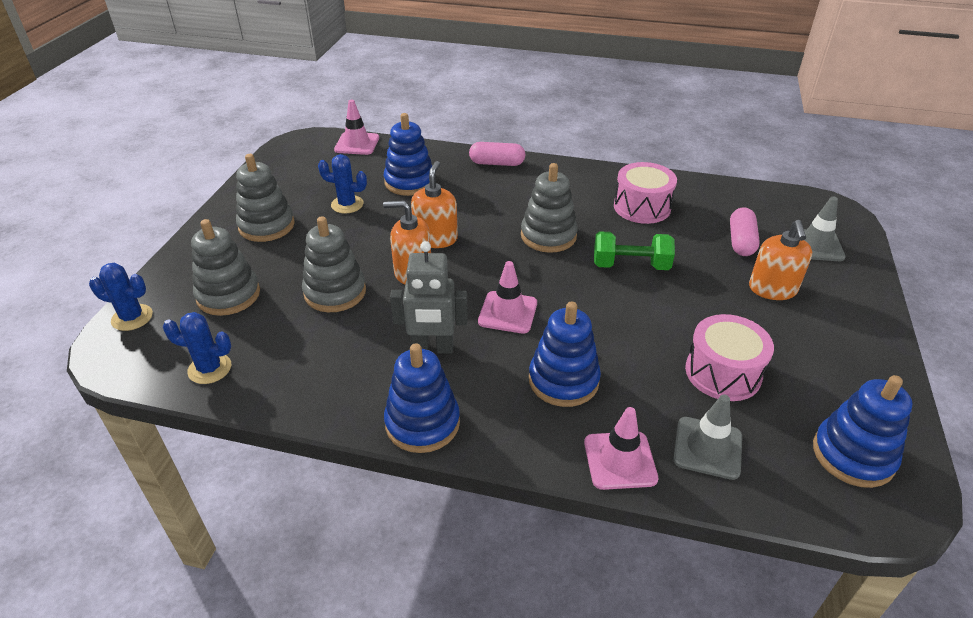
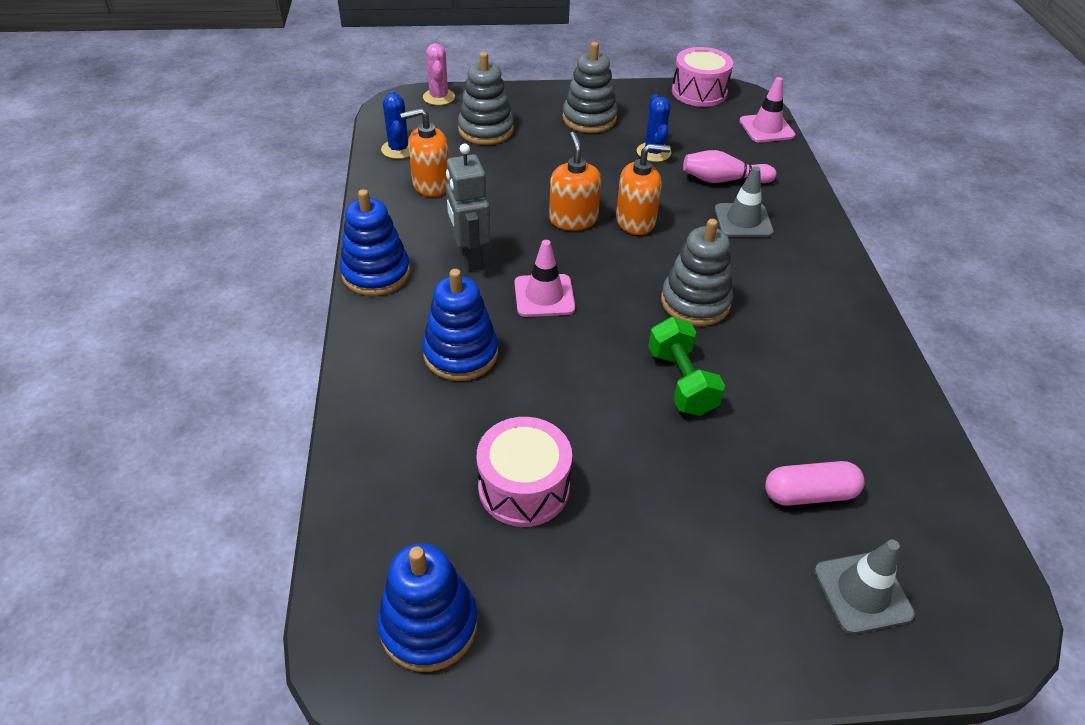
camera: 70 degrees right, 5 degrees up
(132, 317) = (439, 97): blue cactus -> pink cactus
(335, 292) = (518, 182): grey stacking toy -> none
(409, 182) = (723, 180): blue stacking toy -> pink bowling pin
(497, 163) = (814, 233): pink capsule -> none
(620, 460) = (367, 411): pink traffic cone -> none
(642, 207) = (818, 378): pink drum -> pink drum (699, 92)
(707, 448) = (402, 480): grey traffic cone -> grey traffic cone (743, 221)
(772, 289) = (715, 535): orange soap dispenser -> orange soap dispenser (431, 184)

